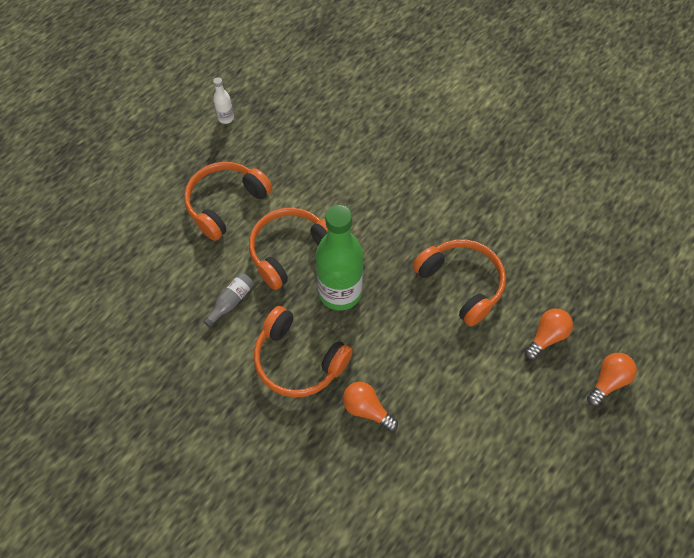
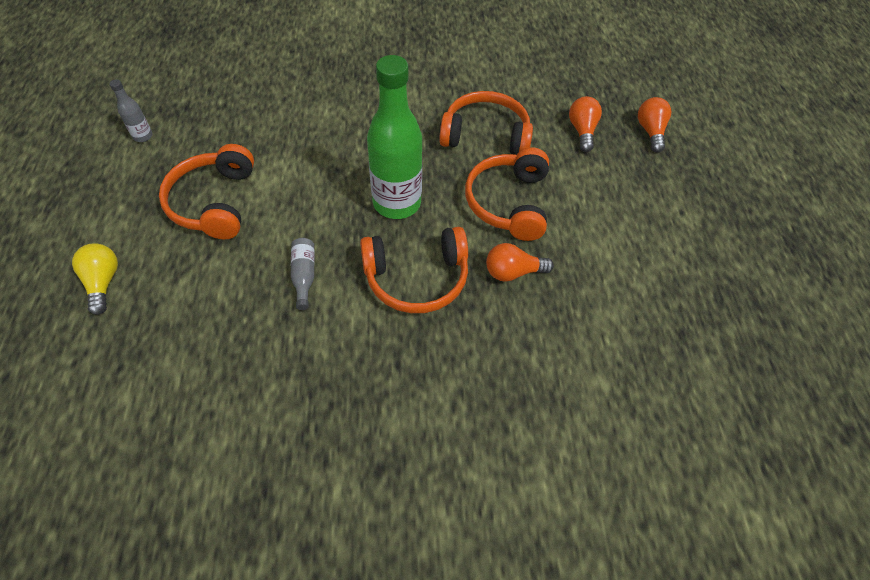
camera: 45 degrees left, 5 degrees down
(120, 216) = (103, 282): none -> yellow light bulb
(226, 118) = (143, 136): white bottle -> grey bottle
(290, 251) = (318, 200): orange headphones -> orange headphones (508, 203)

